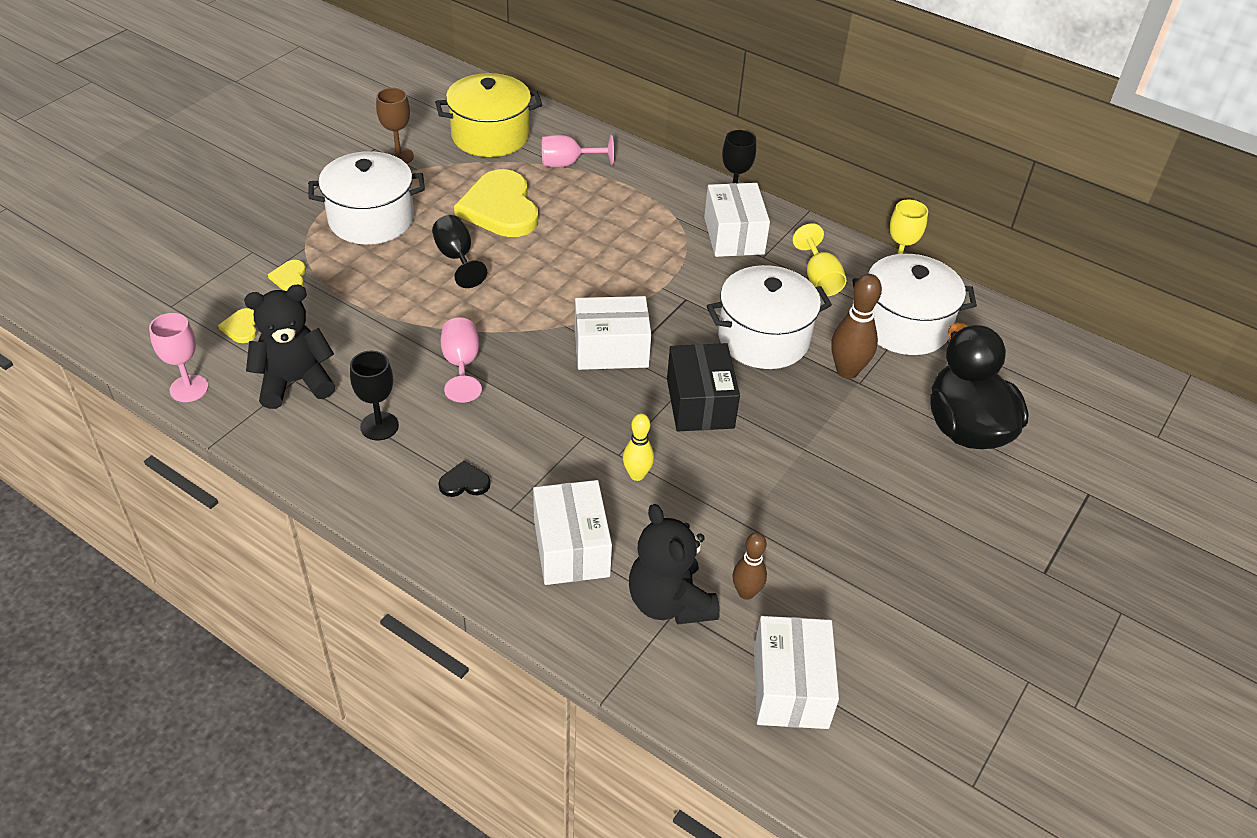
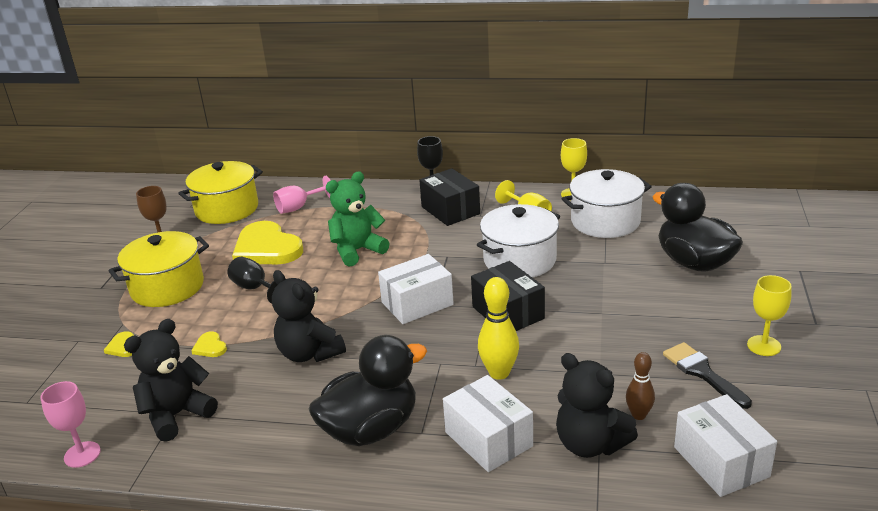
camera: 20 degrees left, 15 degrees down
(241, 327) = (103, 394): yellow heart -> yellow heart (210, 347)
(371, 219) = (167, 287): white pot -> yellow pot
(379, 426) = (272, 418): black goblet -> none
(461, 364) = (309, 353): pink goblet -> black teddy bear
(464, 482) = (371, 429): black heart -> black duck
(593, 251) = (357, 251): none -> green teddy bear
(637, 475) = (499, 373): yellow bowling pin -> yellow bowling pin, size x1.56
(734, 235) = (450, 210): white box -> black box
(847, 371) = (591, 259): brown bowling pin -> none
(857, 574) = (702, 372): none -> black brush
(956, 573) = (764, 346): none -> yellow goblet

